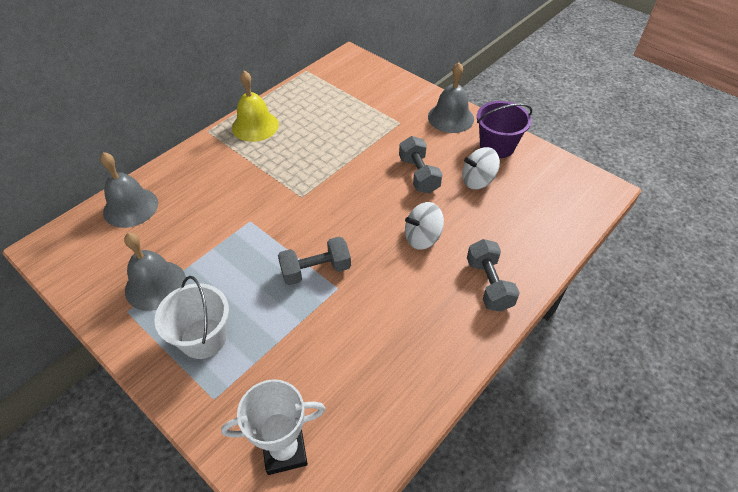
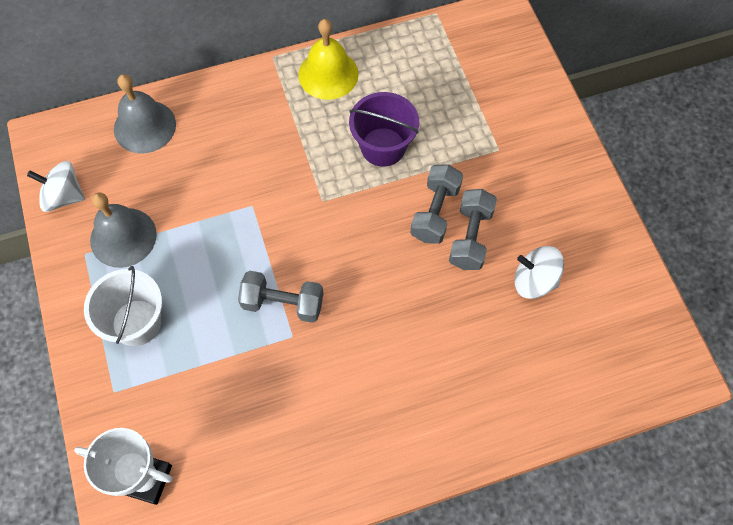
camera: 30 degrees right, 15 degrees up
(422, 238) = (418, 323): white spinning top -> white spinning top (63, 196)
(450, 118) = (566, 172): grey bell -> none
(489, 284) = (450, 419): grey dumbbell -> grey dumbbell (435, 212)
(497, 146) = (594, 243): purple bucket -> purple bucket (383, 147)

